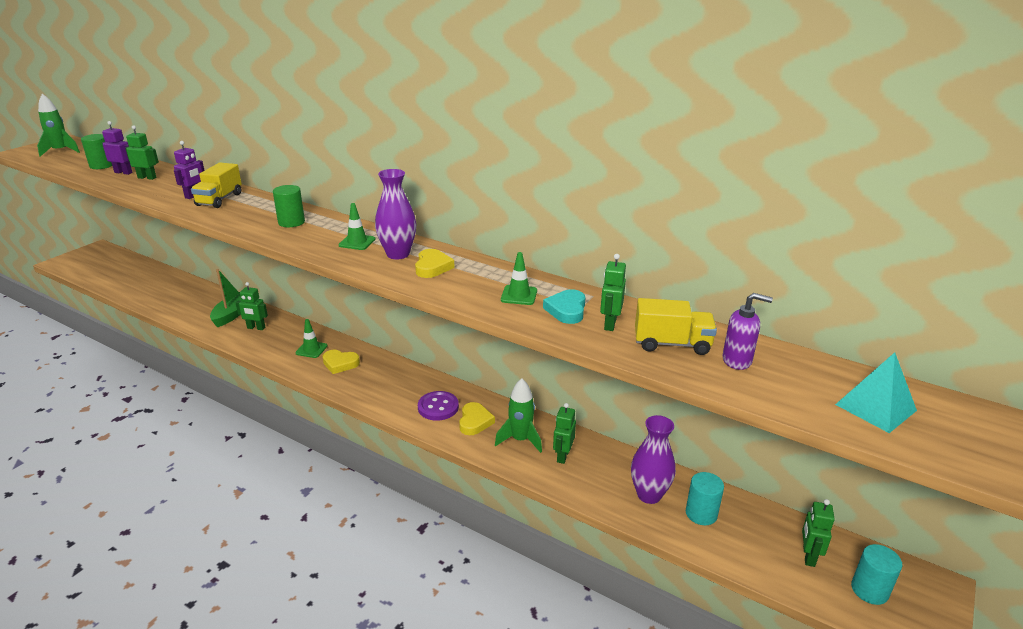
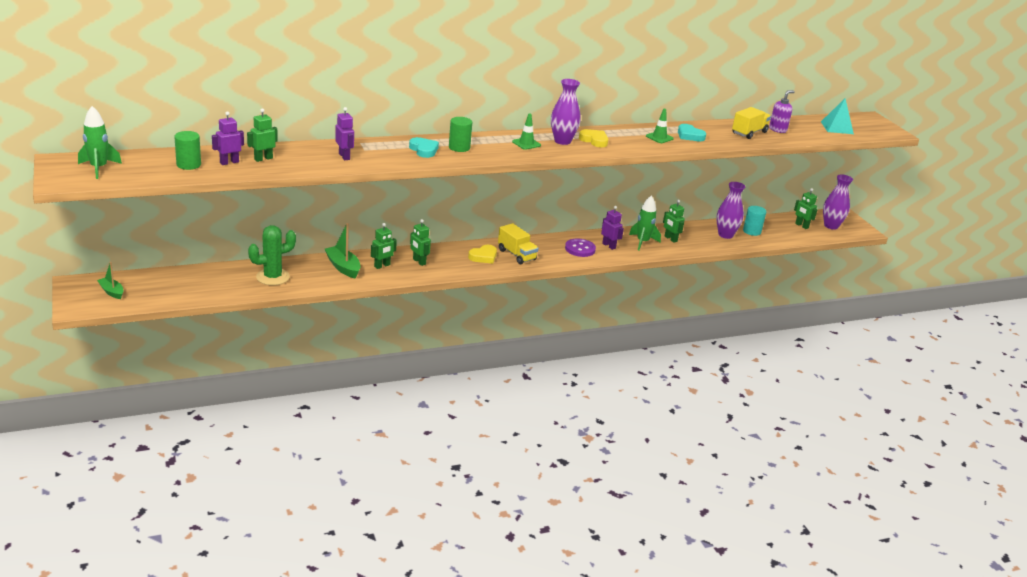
camera: 55 degrees left, 0 degrees up
(95, 262) = (112, 292): none -> green boat
(180, 298) = (273, 277): none -> green cactus
(219, 199) = (370, 152): yellow truck -> yellow truck (516, 255)
(259, 213) = (424, 150): none -> turquoise heart
(311, 349) = (448, 259): green traffic cone -> none
(475, 421) = (609, 246): yellow heart -> purple robot
(609, 324) = (715, 134): green robot -> green robot (419, 261)
(869, 590) = (831, 226): turquoise cylinder -> purple vase

